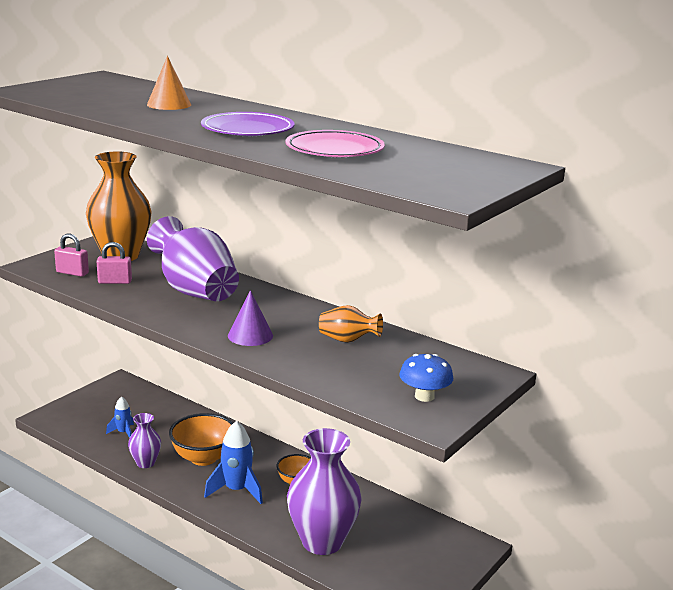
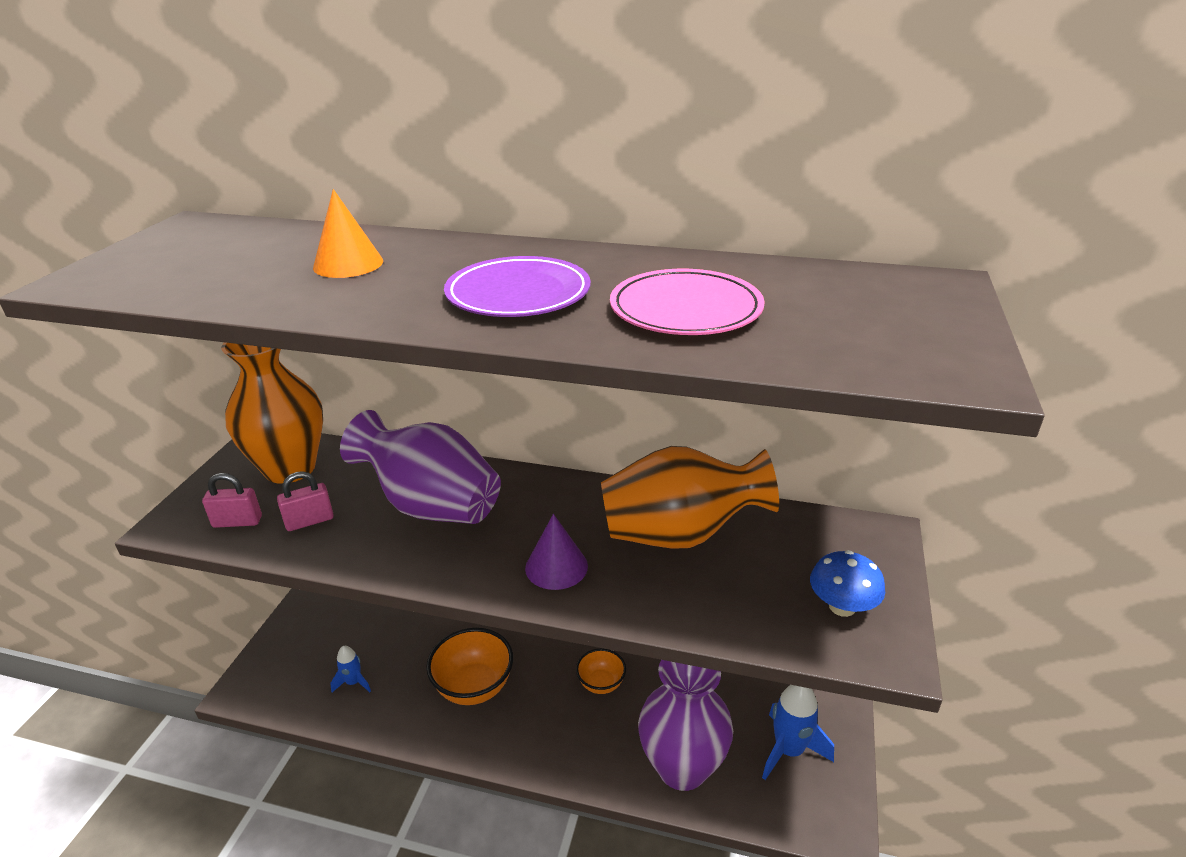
camera: 20 degrees left, 10 degrees up
(145, 463) = (407, 722): purple vase -> none
(236, 490) = (541, 724): blue rocket -> blue rocket (789, 750)
(347, 340) = (680, 534): orange vase -> orange vase, size x2.02

